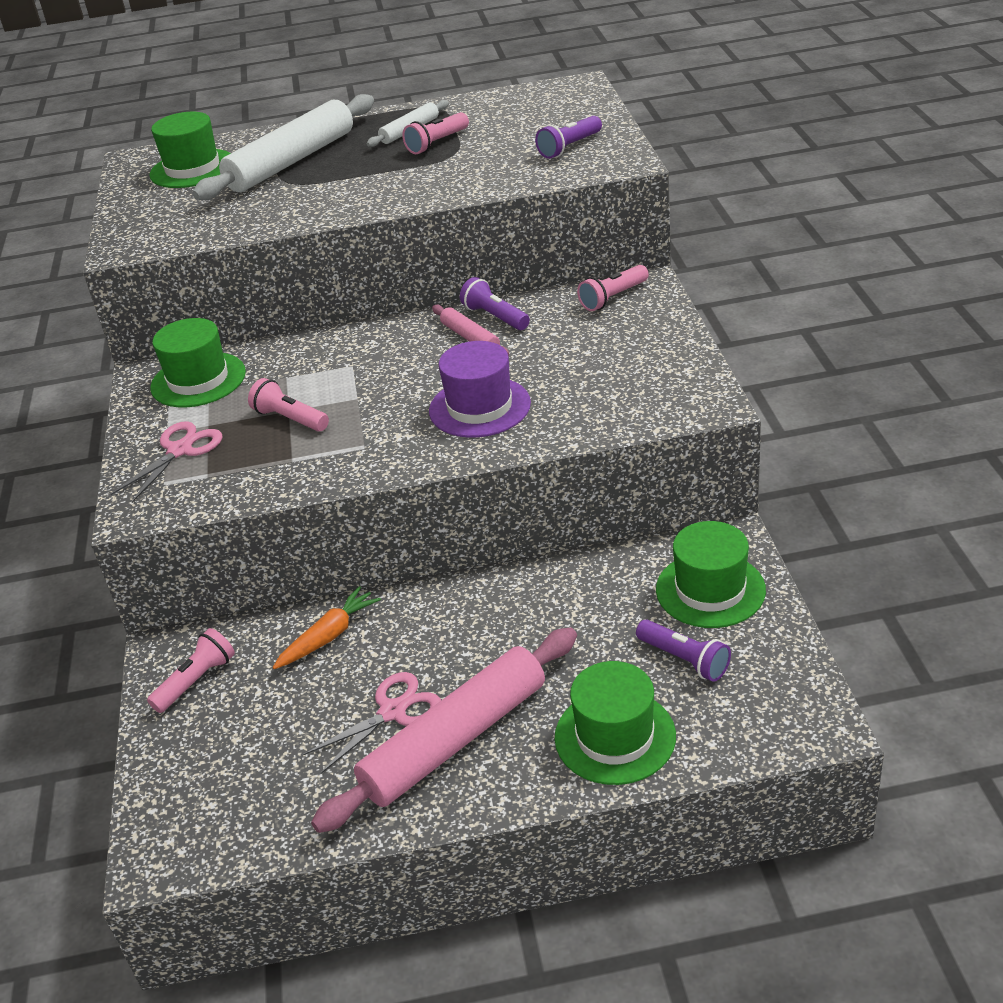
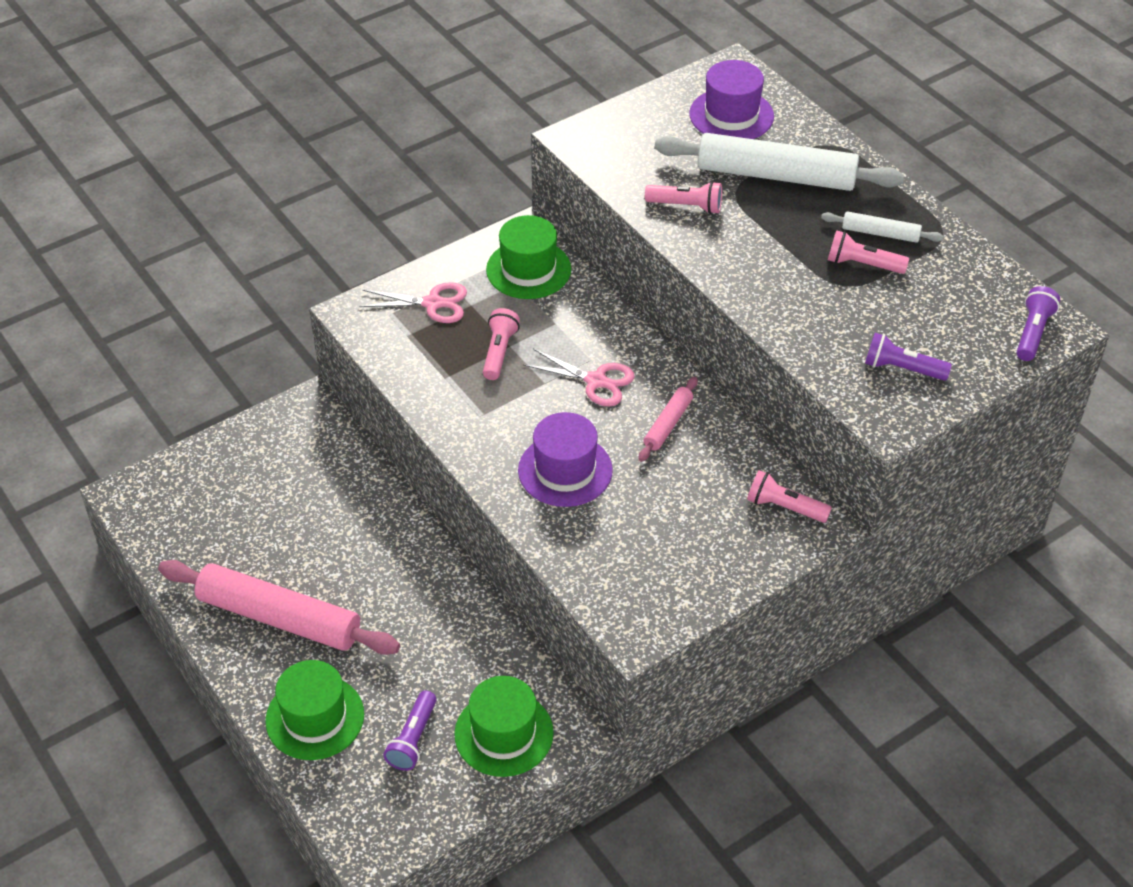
camera: 60 degrees right, 10 degrees up
(192, 169) = (731, 115): green hat -> purple hat
(196, 680) = (285, 438): pink flashlight -> pink flashlight (686, 206)
(329, 636) = (357, 496): orange carrot -> none
(393, 712) = (294, 568): pink scissors -> pink scissors (596, 381)
(495, 317) = (710, 429): purple flashlight -> purple flashlight (1032, 332)

